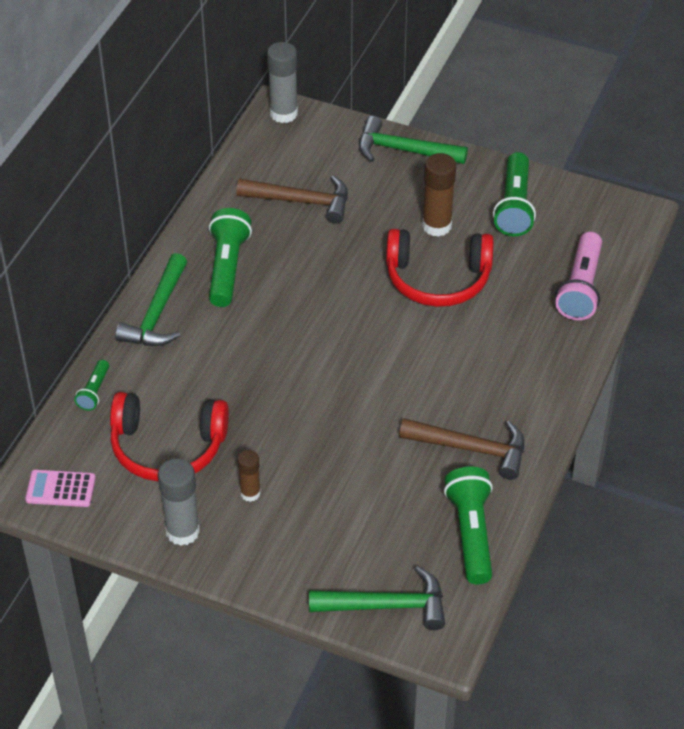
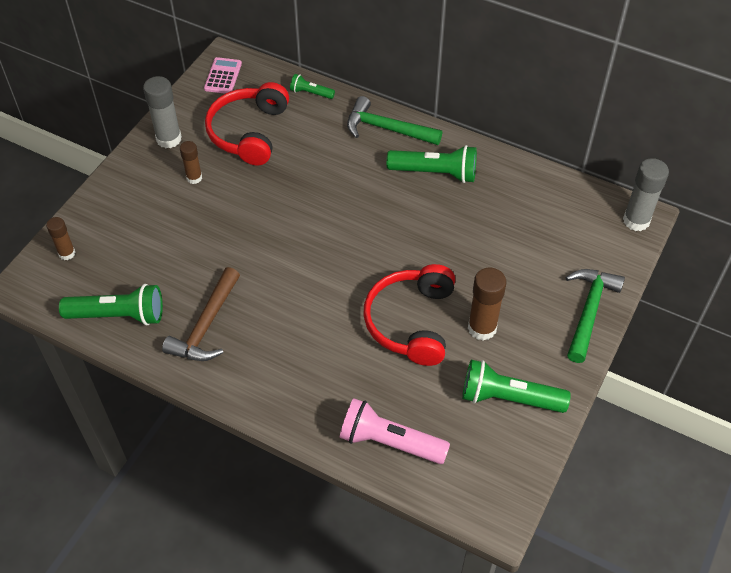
camera: 95 degrees right, 5 degrees up
(301, 201) = (516, 227): brown hammer -> none
(387, 605) = (67, 253): green hammer -> brown glue stick

